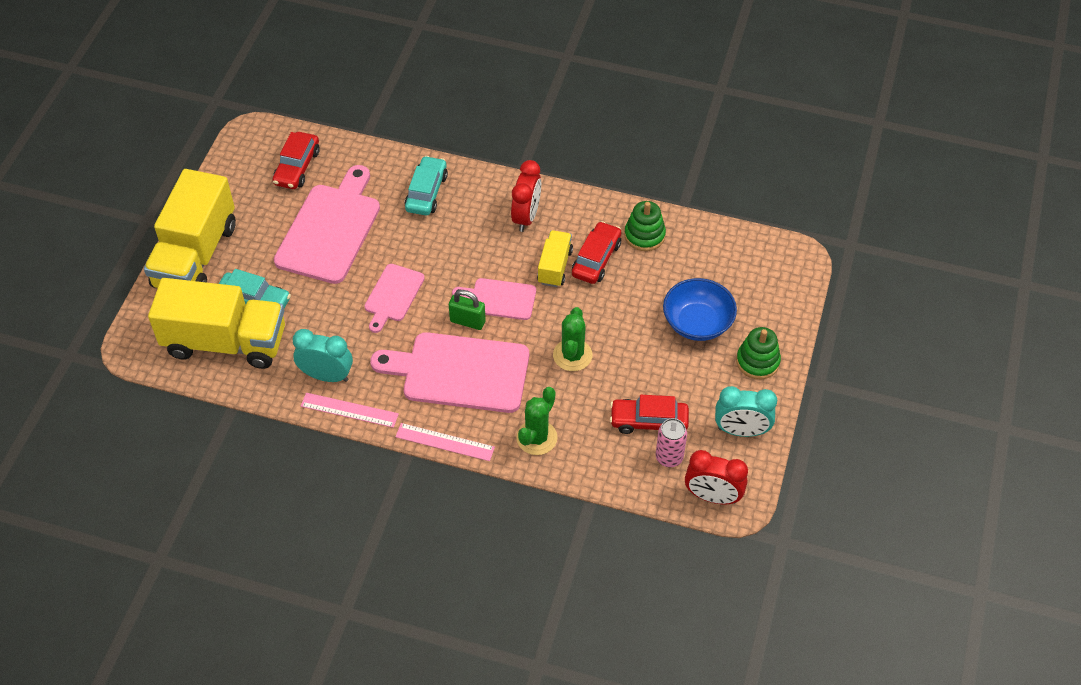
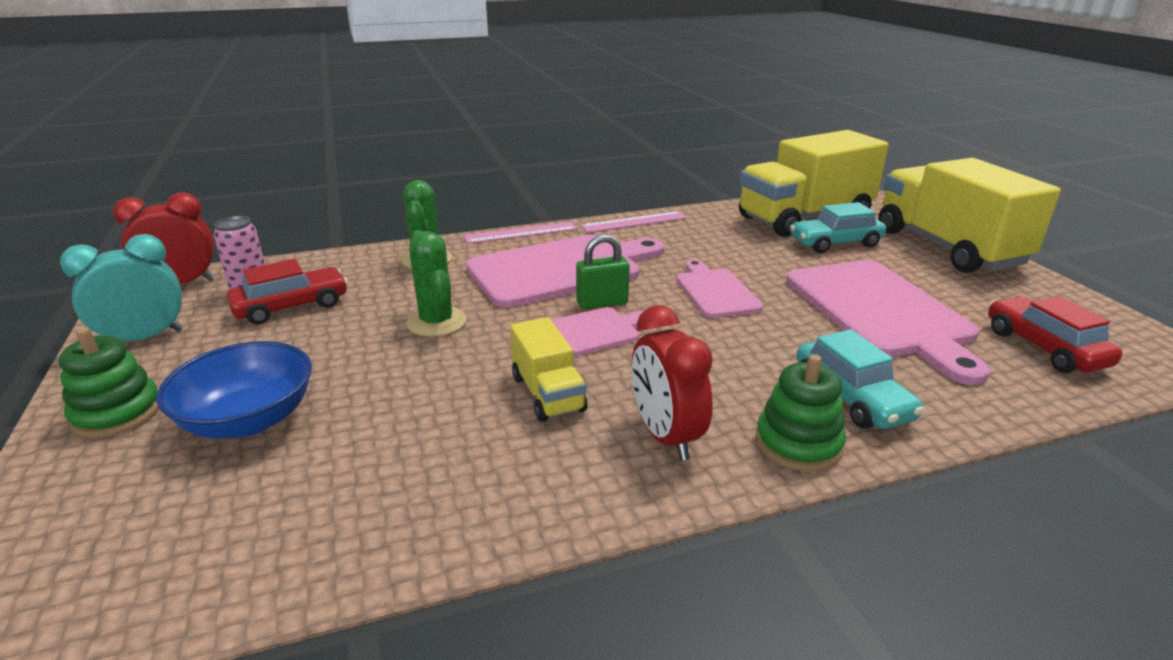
camera: 145 degrees right, 25 degrees down
(326, 376) = (686, 230): turquoise clock -> none
(596, 259) = (488, 430): red car -> none
(644, 235) = (420, 507): green stacking toy -> green stacking toy (798, 443)

